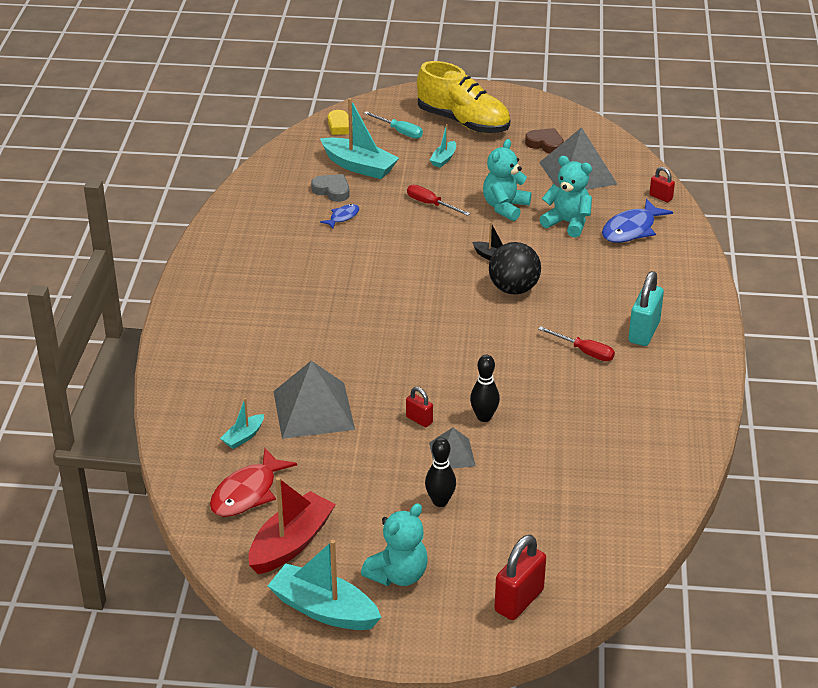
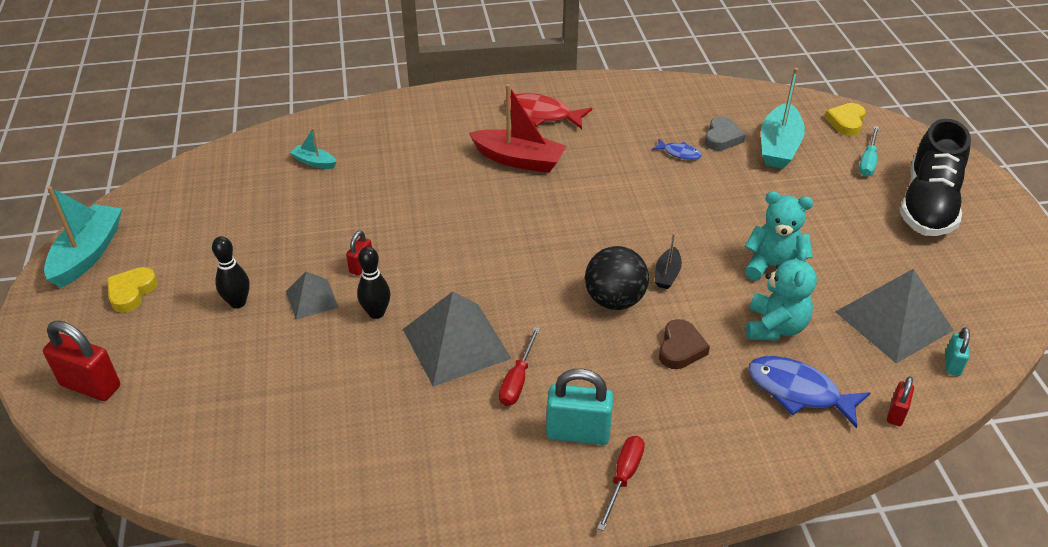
camera: 75 degrees right, 5 degrees up
(247, 493) = (239, 180): red fish -> red fish (542, 115)
(291, 543) = (174, 218): red boat -> red boat (519, 160)
(313, 410) = (361, 195): grey pyramid -> grey pyramid (456, 343)
(398, 575) = (131, 292): turquoise teddy bear -> yellow heart
(431, 204) = (741, 209): red screwdriver -> red screwdriver (623, 478)
(443, 159) = (838, 203): turquoise boat -> none
(463, 122) = (928, 205): yellow shoe -> black shoe
(545, 144) = (937, 281): brown heart -> brown heart (680, 348)
(625, 163) = (952, 364): none -> turquoise padlock

